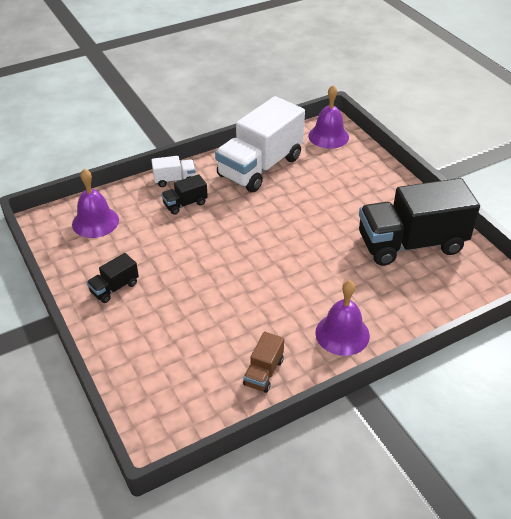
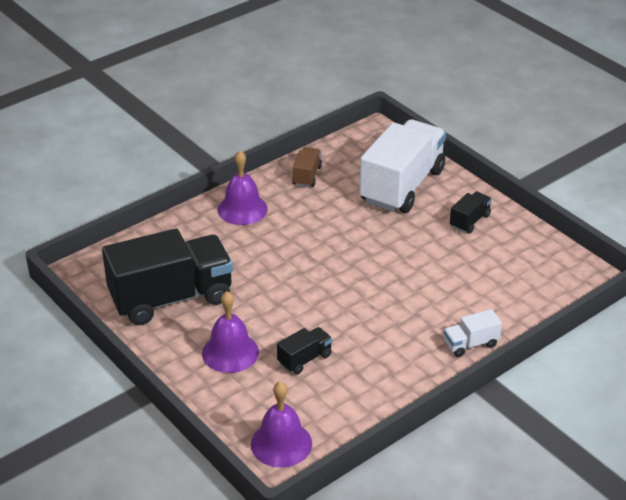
camera: 170 degrees right, 5 degrees down
(95, 222) = (532, 281): purple bell -> purple bell (230, 352)
(185, 204) = (442, 314): black truck -> black truck (304, 359)
(260, 167) = (367, 377): white truck -> white truck (402, 186)

